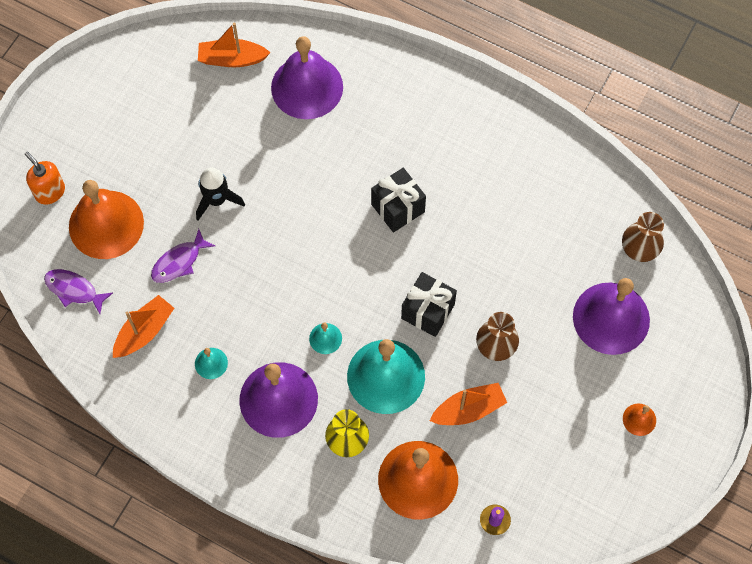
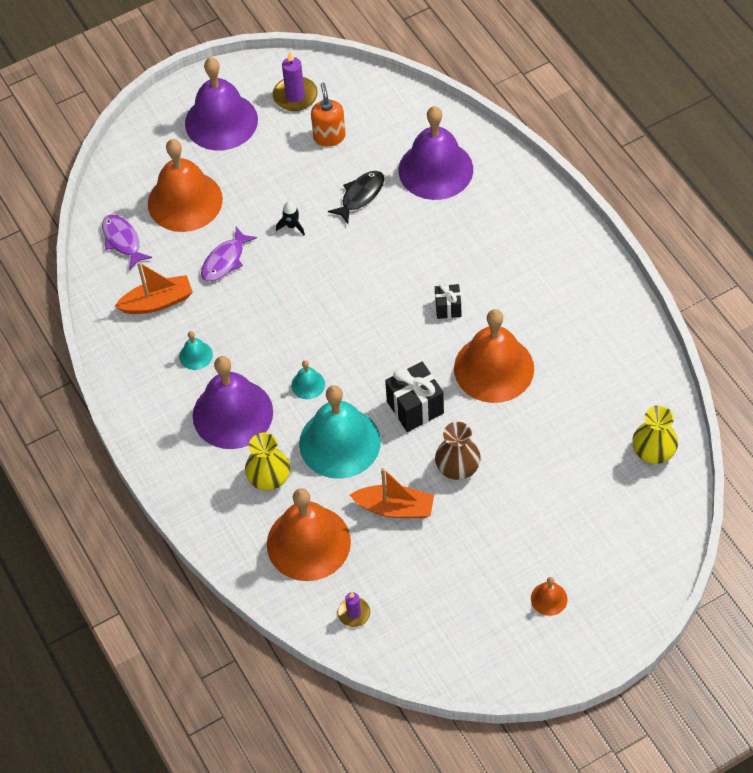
camera: 35 degrees right, 10 degrees down
(50, 192) = (156, 153): orange soap dispenser -> orange soap dispenser (329, 137)
(140, 77) = (295, 96): none -> purple candle
(179, 262) = (225, 260): purple fish -> purple fish turned 45 degrees counterclockwise
(217, 200) = (292, 226): black rocket -> black rocket, size x0.58
(232, 59) = (385, 117): orange boat -> none
(258, 142) = (360, 196): none -> black fish
(398, 208) = (448, 308): black gift -> black gift, size x0.59
(469, 242) = (494, 368): none -> orange bell
(611, 318) = (583, 498): purple bell -> purple bell (221, 121)
(639, 248) = (653, 451): brown vase -> yellow vase

